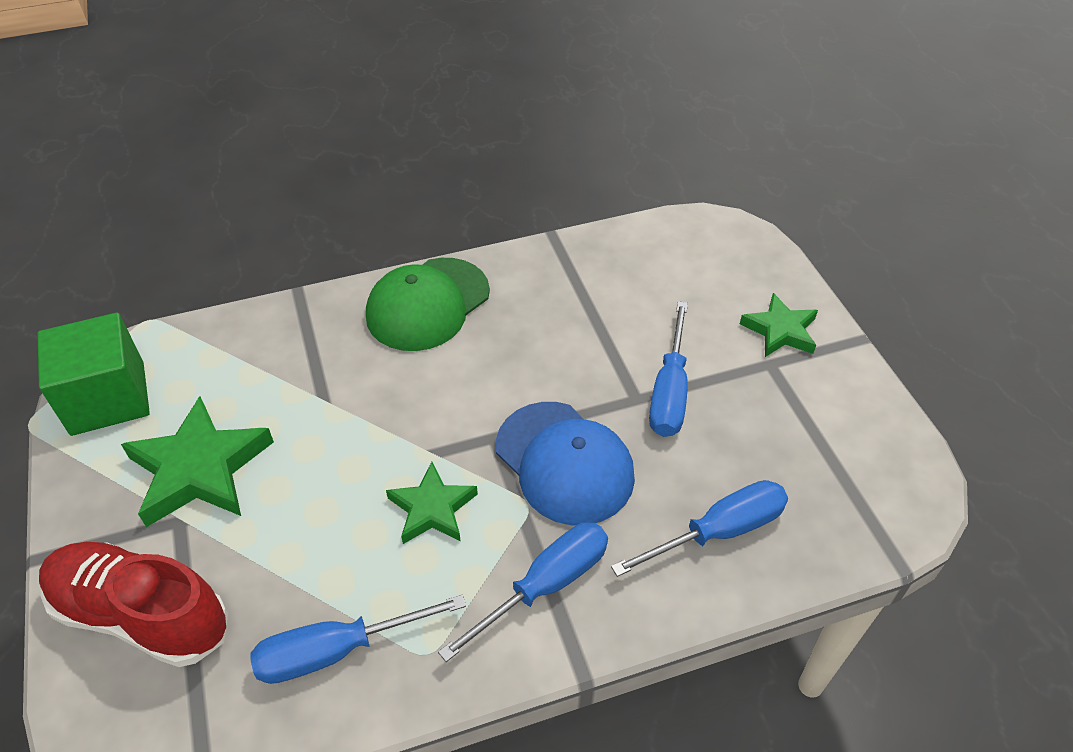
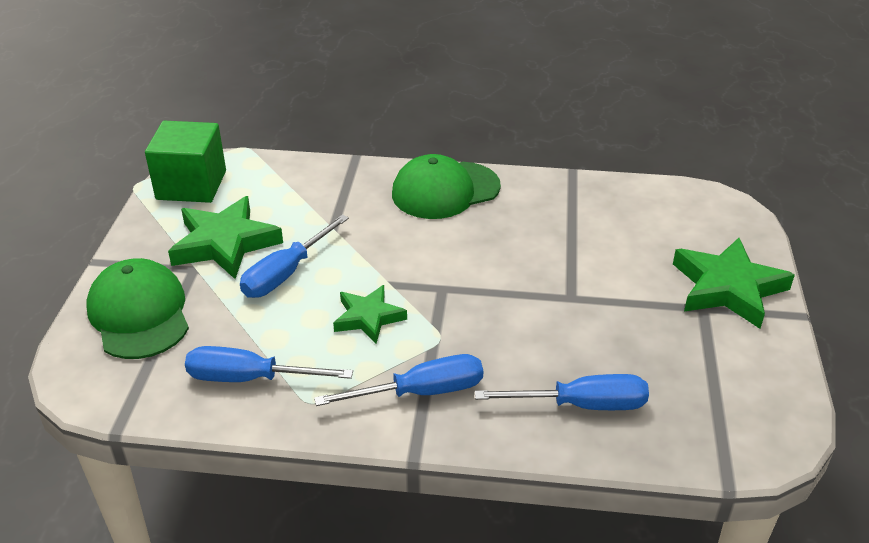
camera: 25 degrees right, 10 degrees down
(142, 615) = (139, 314): red shoe -> green cap
(564, 462) = (486, 320): blue cap -> none
(669, 391) = (602, 301): blue screwdriver -> blue screwdriver (286, 273)
(780, 330) = (728, 288): green star -> green star, size x1.64

